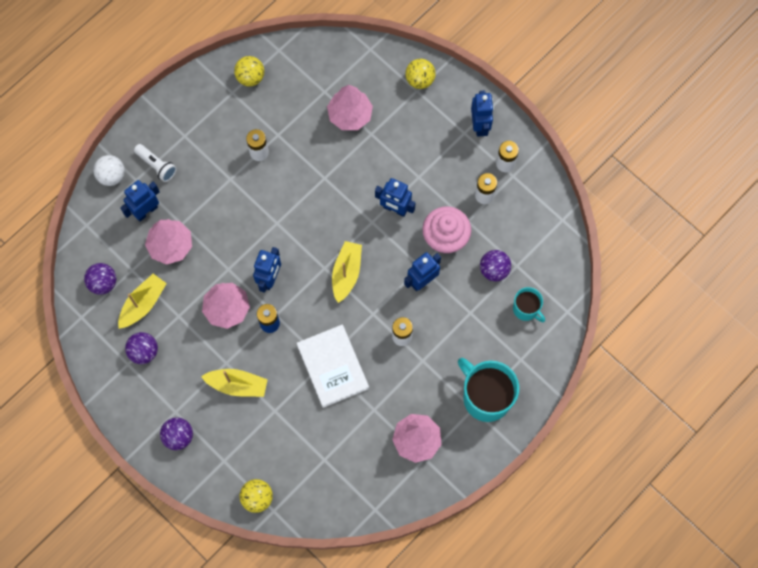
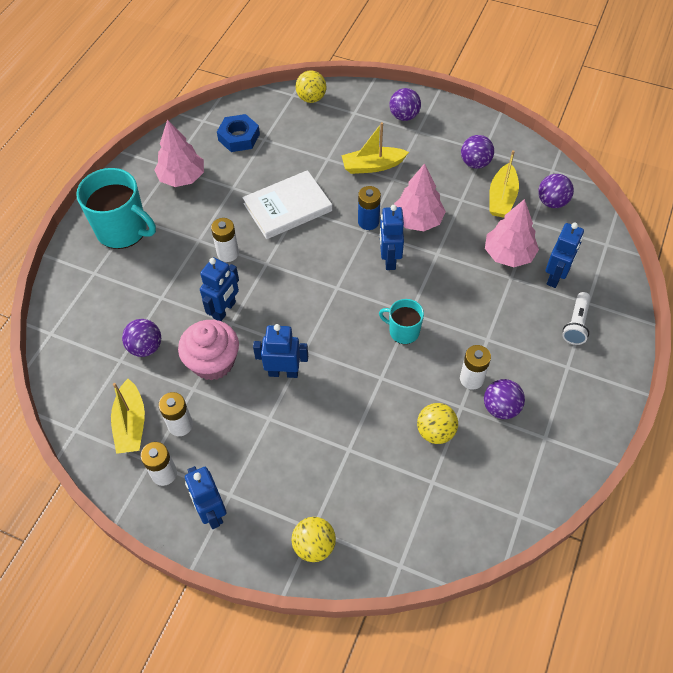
camera: 160 degrees right, 15 degrees down
(112, 176) = (616, 297): white ball -> none
(157, 165) = (576, 324): white flashlight -> white flashlight turned 90 degrees counterclockwise
(250, 77) = (534, 465): yellow ball -> yellow ball (435, 432)
(250, 123) = (501, 408): none -> purple ball
(333, 366) = (288, 207): white book -> white book turned 75 degrees counterclockwise
(346, 273) = (310, 290): yellow boat -> yellow boat (131, 424)
(347, 472) = (239, 137): none -> blue nut
(350, 115) = (385, 463): pink tree -> none
(526, 309) = (99, 320): turquoise mug -> turquoise mug (403, 331)

